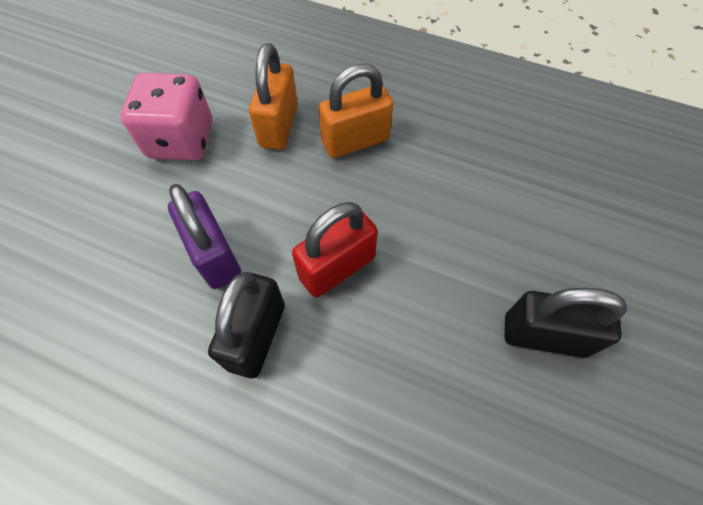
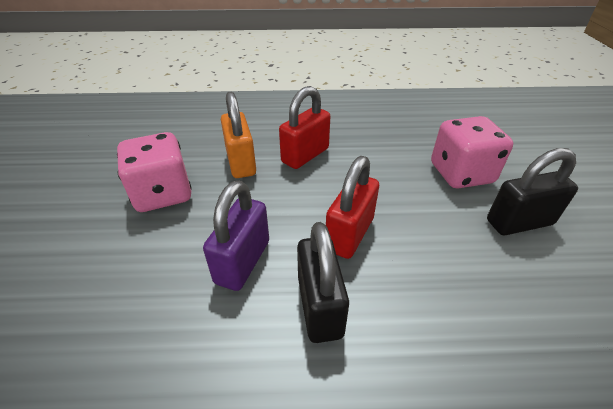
camera: 25 degrees left, 20 degrees down
(214, 255) = (243, 261): purple padlock -> purple padlock turned 75 degrees clockwise
(355, 141) = (305, 155): orange padlock -> red padlock
(527, 239) = (461, 174): none -> pink dice

